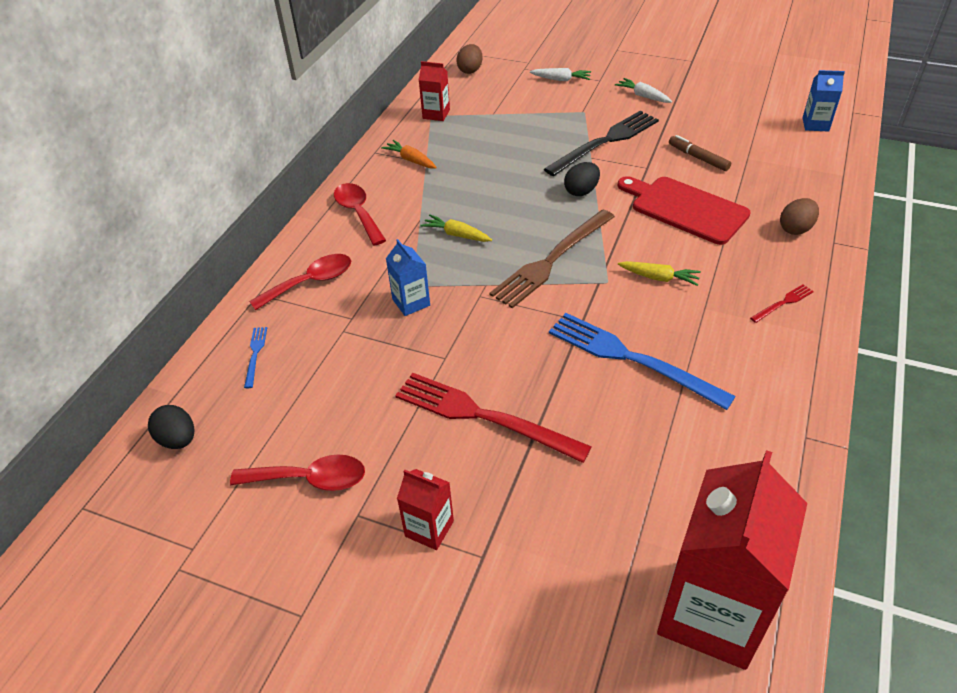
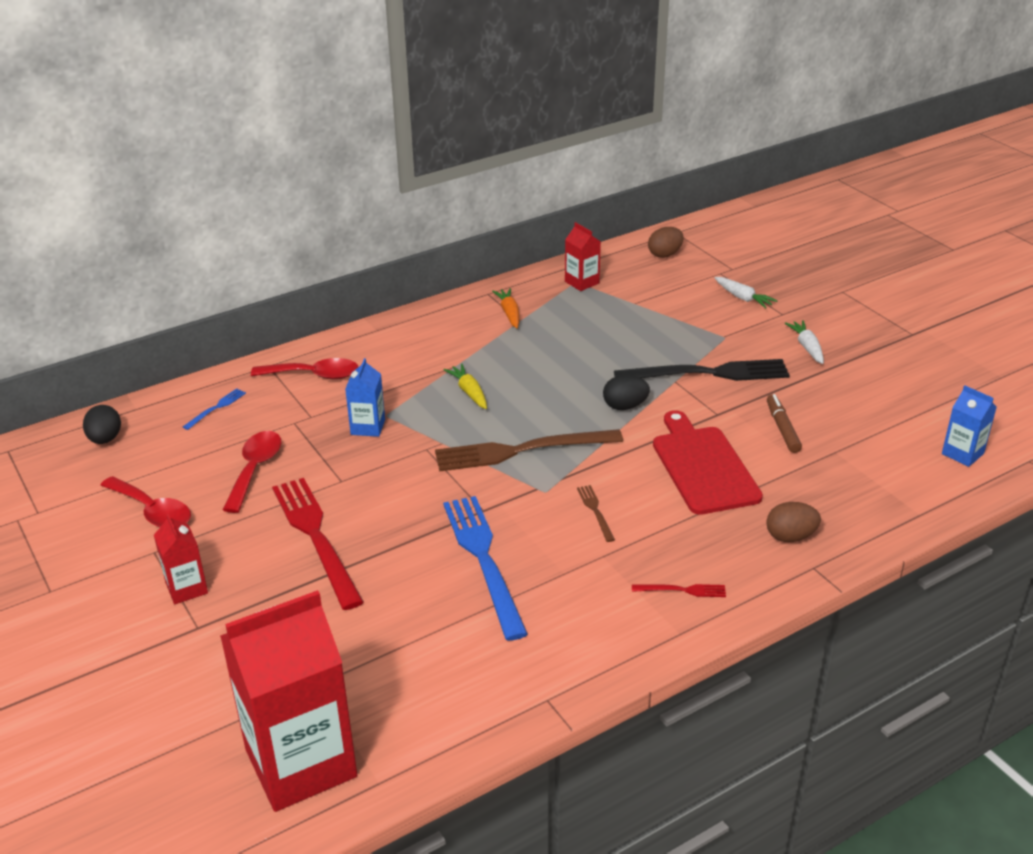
camera: 35 degrees right, 10 degrees down
(358, 213) = (413, 338): red spoon -> red spoon (255, 469)
(659, 278) = (595, 511): yellow carrot -> brown fork

